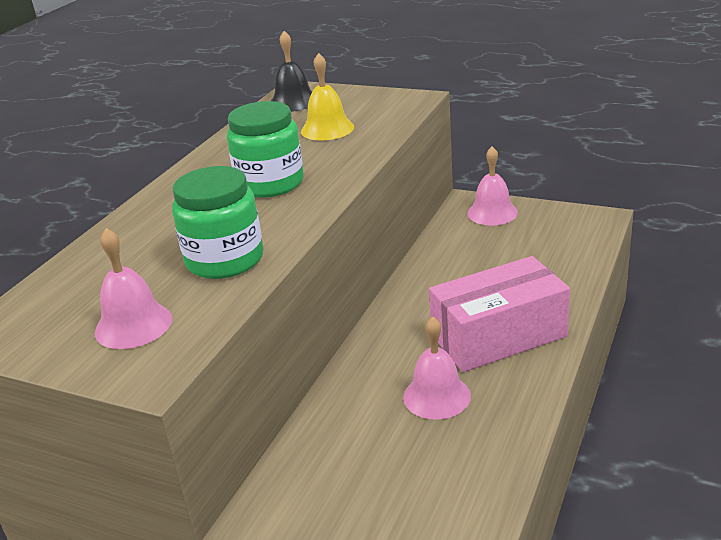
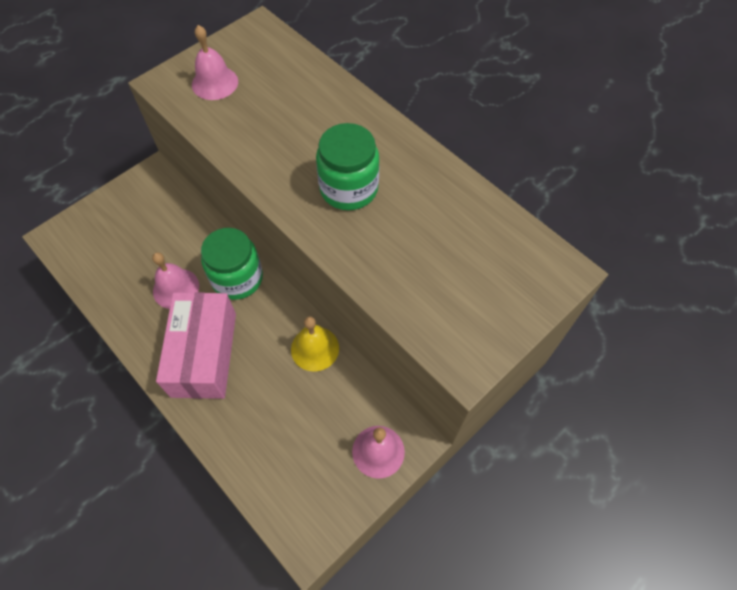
camera: 110 degrees right, 30 degrees up
(225, 260) = (252, 136): green jar -> green jar (237, 278)
(293, 102) = (527, 258): black bell -> none
(327, 129) = (434, 261): yellow bell -> yellow bell (315, 348)

